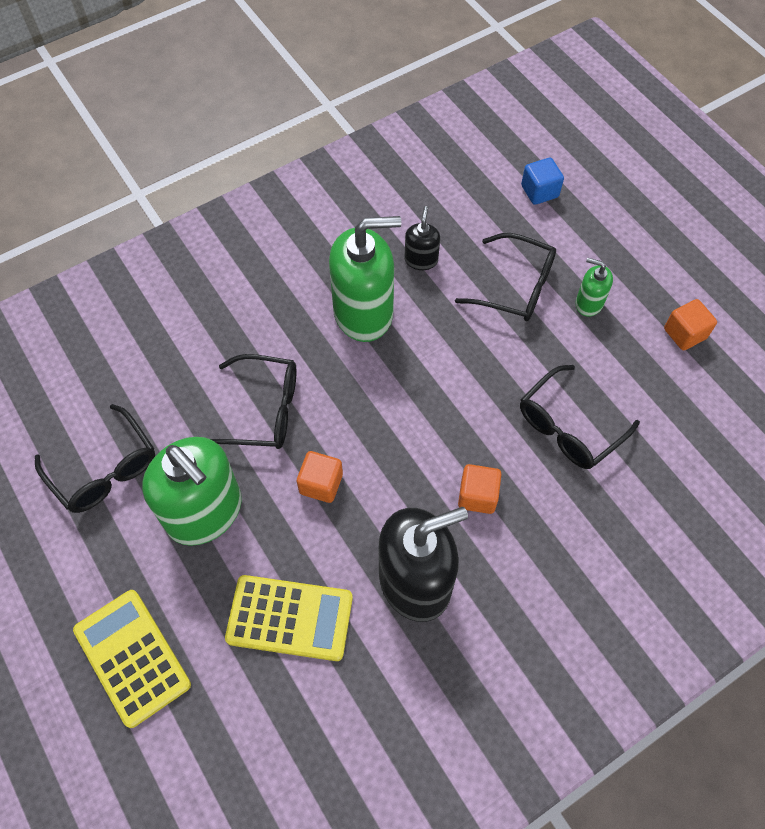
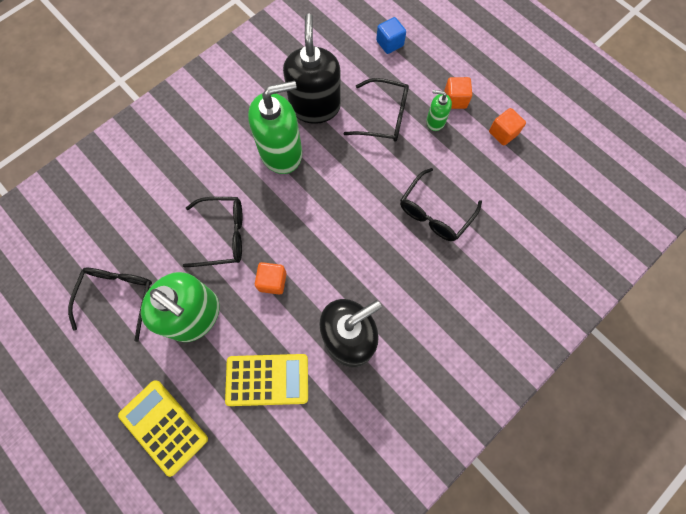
camera: 10 degrees left, 10 degrees up
(104, 469) = (118, 297): black glasses -> black glasses turned 120 degrees counterclockwise
(421, 260) = (315, 107): black soap dispenser -> black soap dispenser, size x2.12
(477, 496) = (380, 271): orange cube -> orange cube (455, 100)

